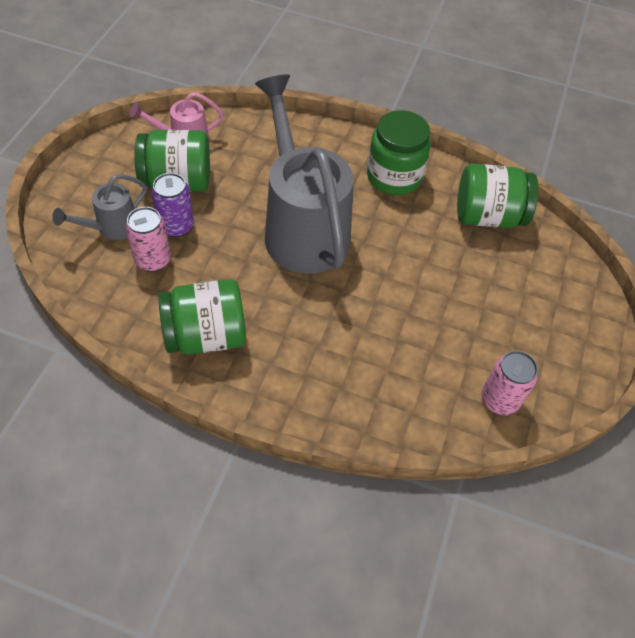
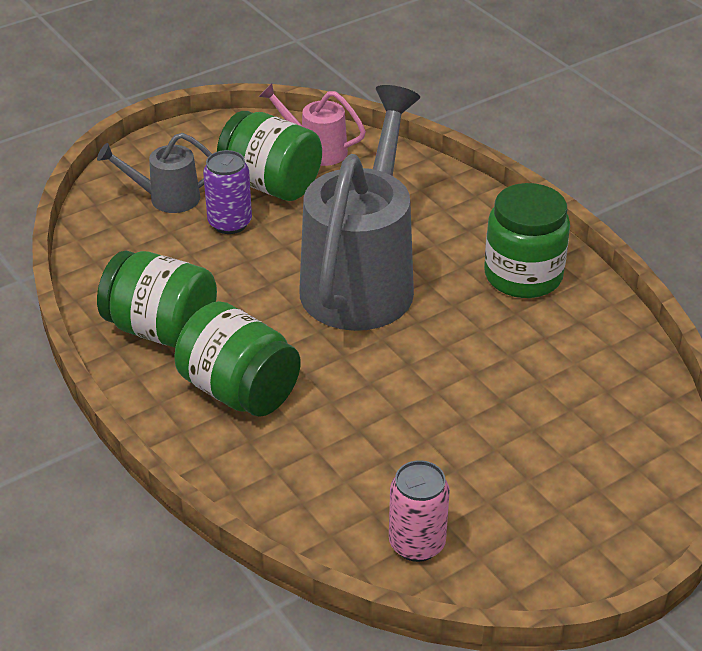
camera: 40 degrees right, 15 degrees down
(153, 260) = (177, 242): pink can -> none
(488, 216) = (603, 363): green jar -> green jar (239, 391)

